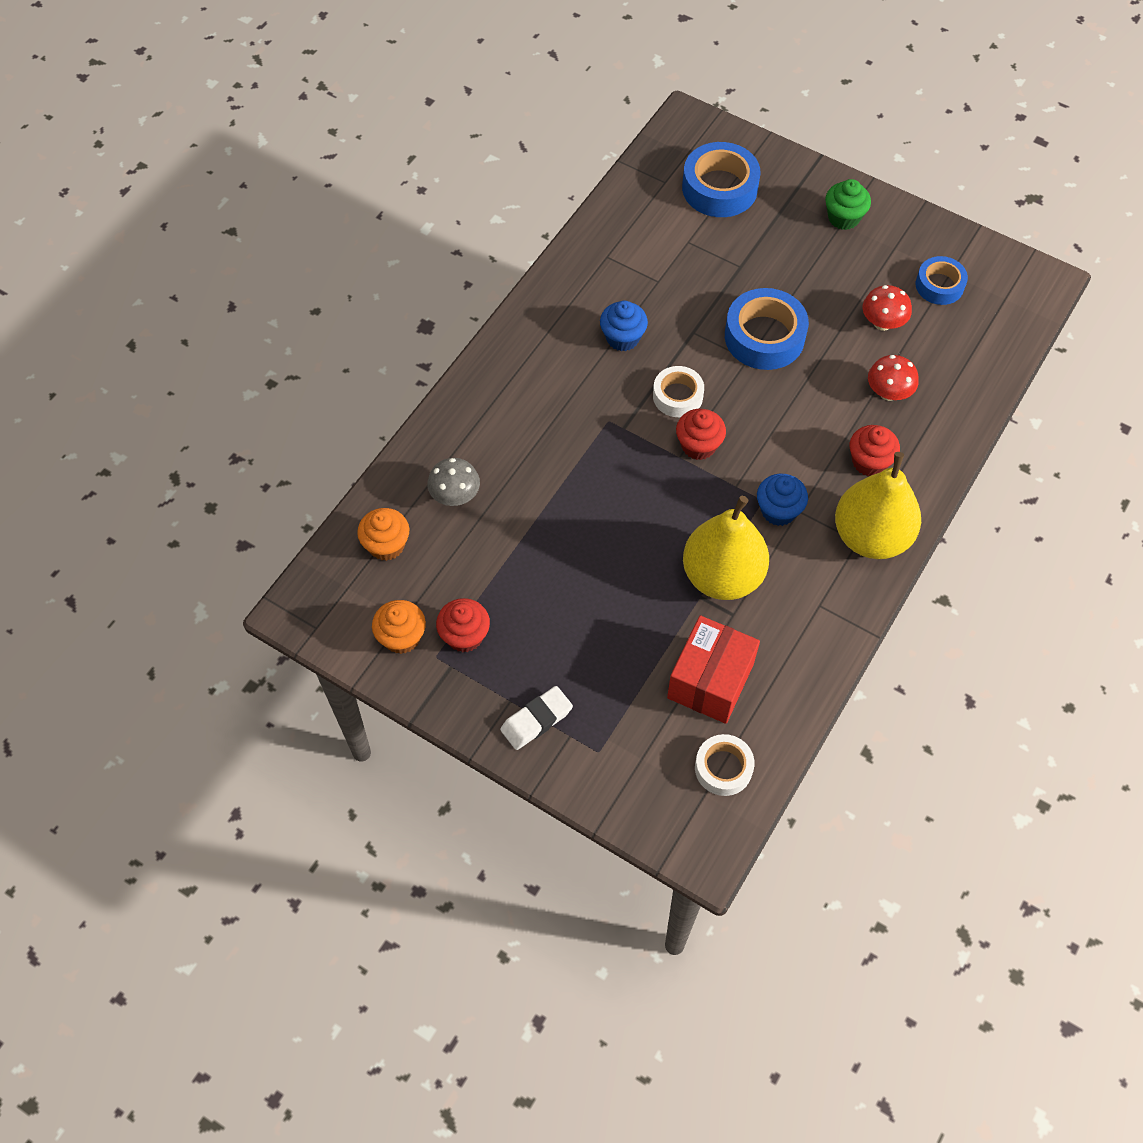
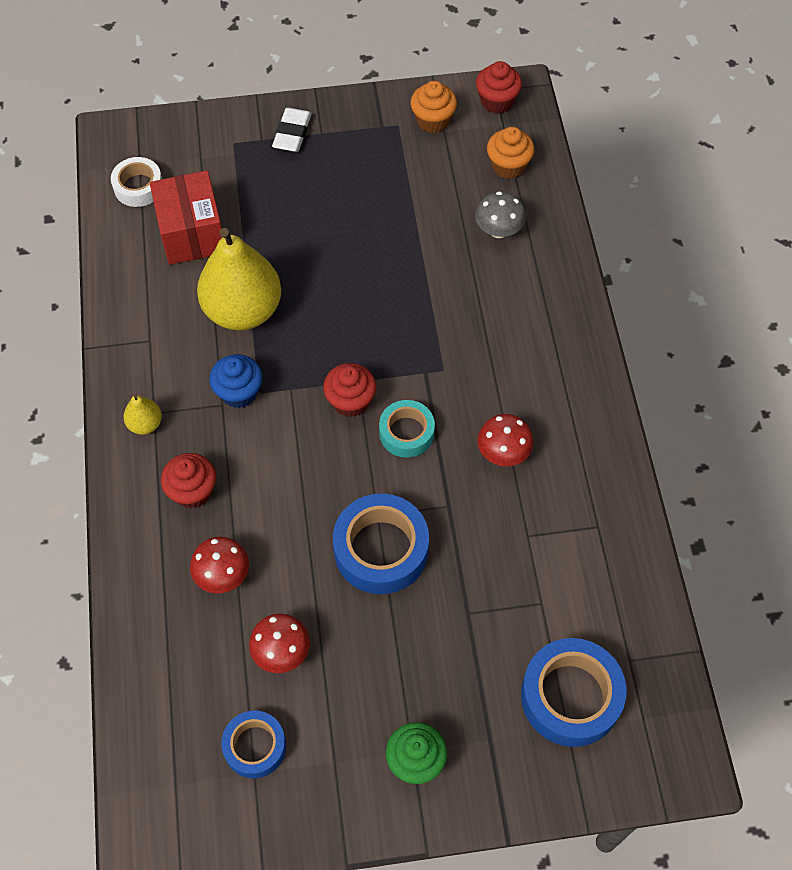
camera: 140 degrees right, 0 degrees up
(465, 636) = (392, 149): red cupcake -> red cupcake (497, 101)
(622, 338) = (503, 453): blue cupcake -> red mushroom
(677, 396) = (406, 433): white tape -> turquoise tape
(871, 536) = (145, 424): yellow pear -> yellow pear, size x0.44

